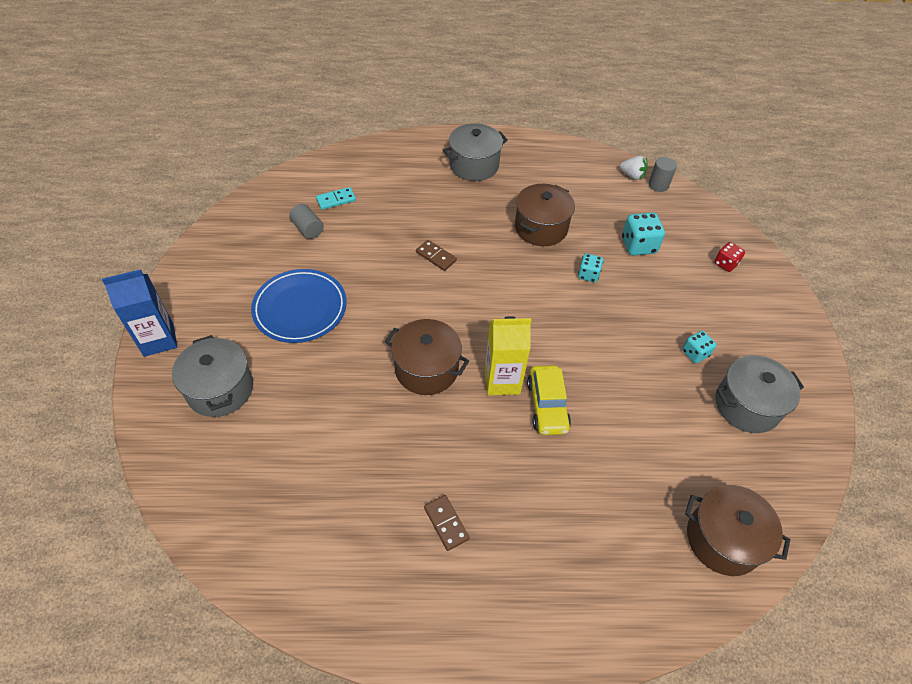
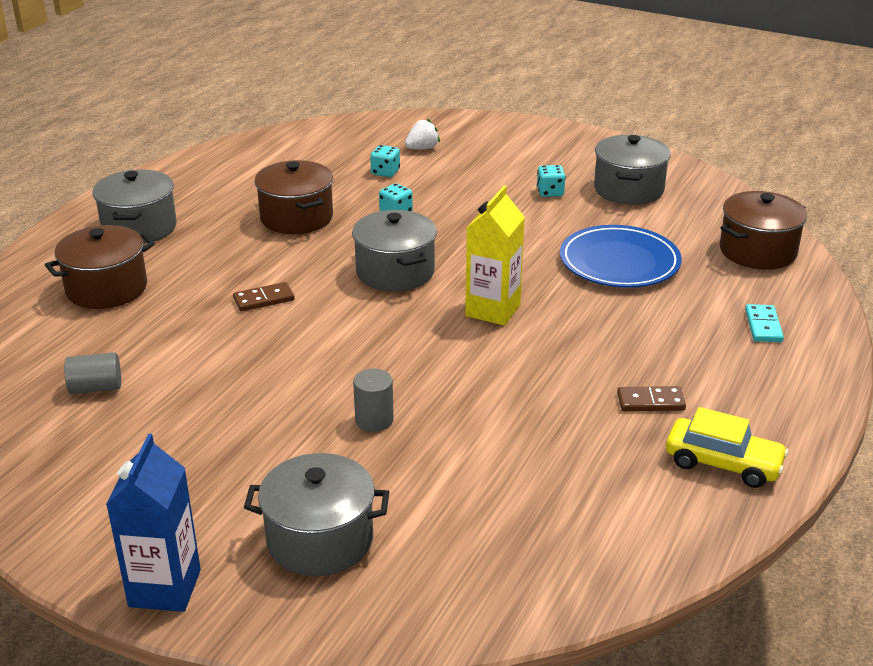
camera: 60 degrees left, 20 degrees down
(300, 308) = (240, 431): blue plate -> blue plate (619, 262)
(336, 200) = (67, 349): turquoise domino -> turquoise domino (763, 326)
(426, 369) = (433, 356): brown pot -> brown pot (107, 288)
(512, 307) = (395, 272): none -> grey pot
(547, 406) = (547, 293): yellow car -> yellow car (723, 463)
(632, 175) = (282, 141): white strawberry -> white strawberry (422, 148)
(638, 245) = (385, 172): turquoise dice -> turquoise dice, size x0.62
(658, 185) = (313, 133): grey cylinder -> grey cylinder (374, 420)
(725, 264) = (456, 139): red dice -> none

